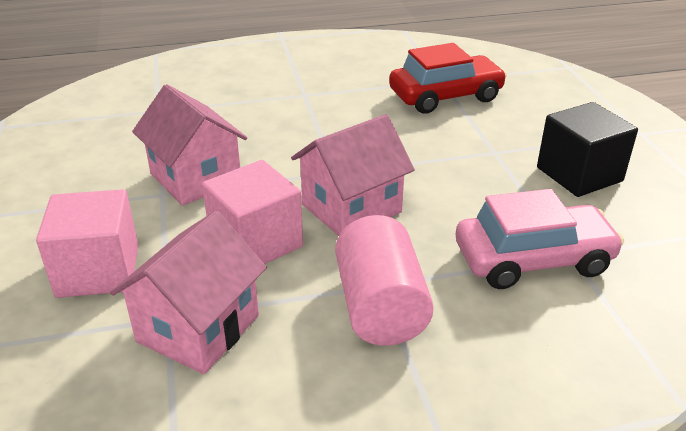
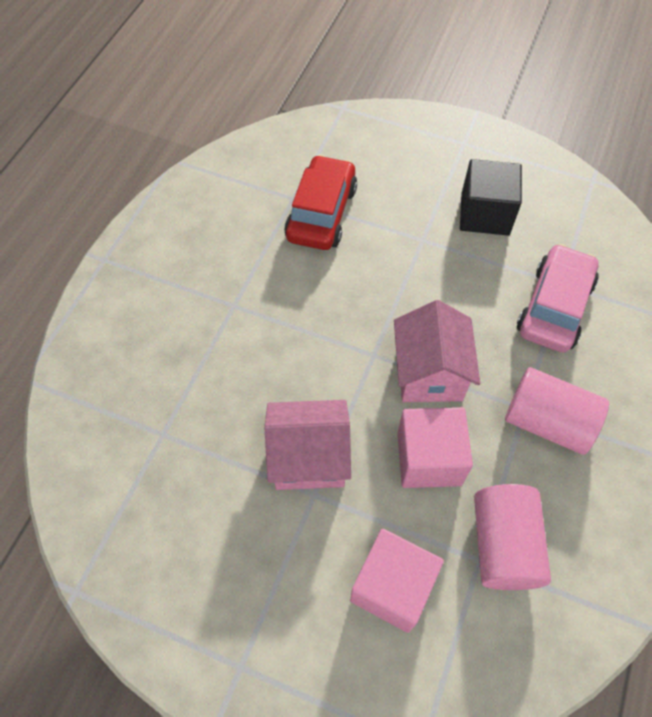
camera: 55 degrees left, 25 degrees up
(198, 328) = (503, 545): pink house -> pink cylinder

